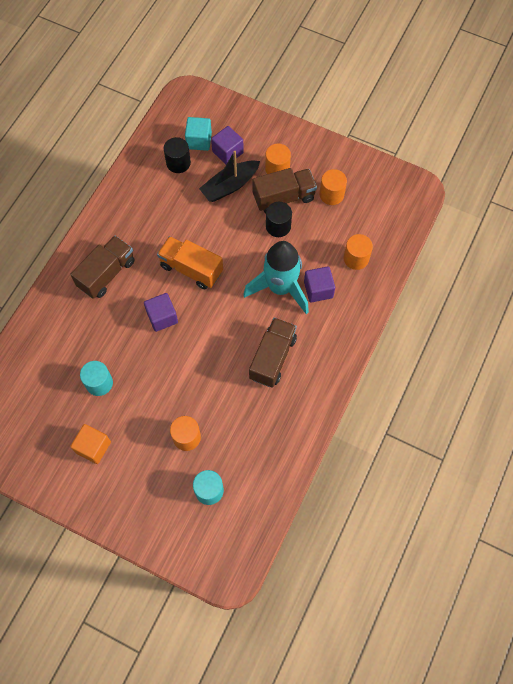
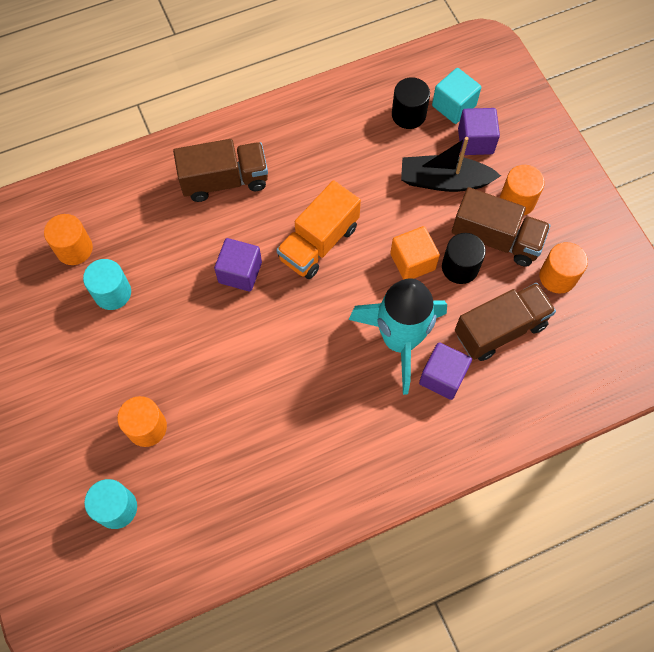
camera: 40 degrees right, 0 degrees up
(93, 447) = (45, 357): orange cube -> orange cube (412, 261)
(191, 269) = (319, 243): orange truck -> orange truck turned 120 degrees counterclockwise
(272, 358) = (319, 415): brown truck -> brown truck (500, 329)
(356, 258) = (521, 375): orange cylinder -> orange cylinder (74, 249)

